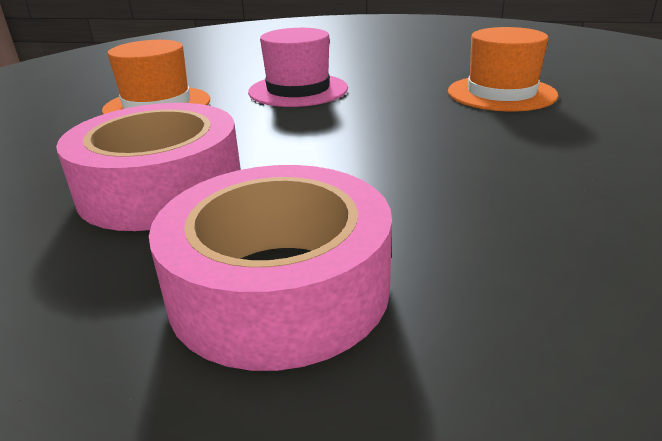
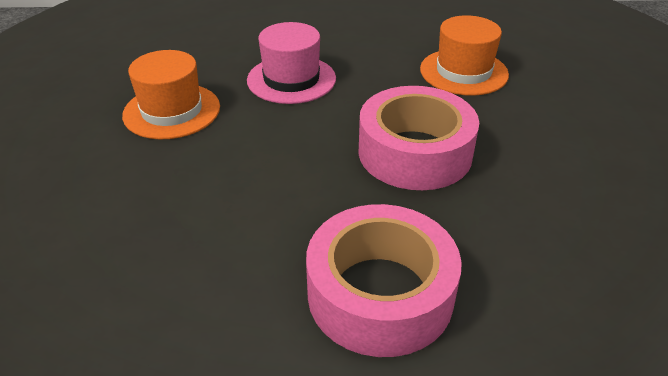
camera: 15 degrees left, 10 degrees up
(161, 188) = (241, 213): pink tape -> pink tape (415, 152)

